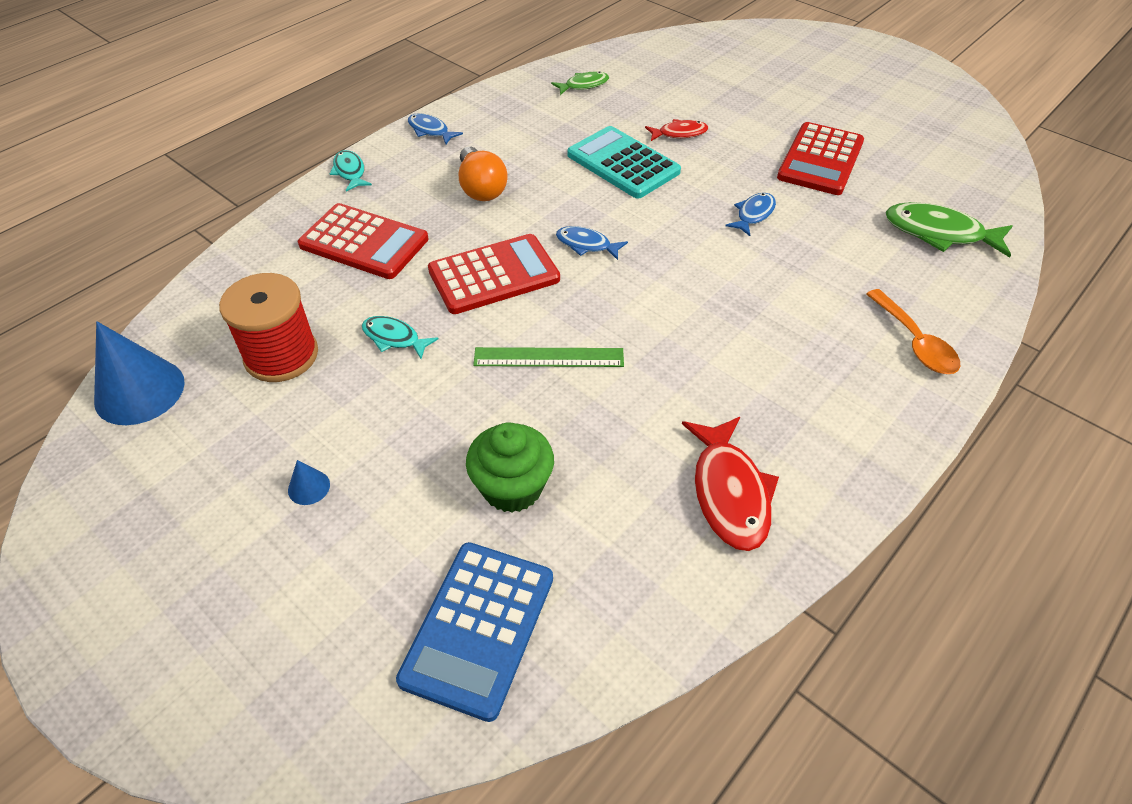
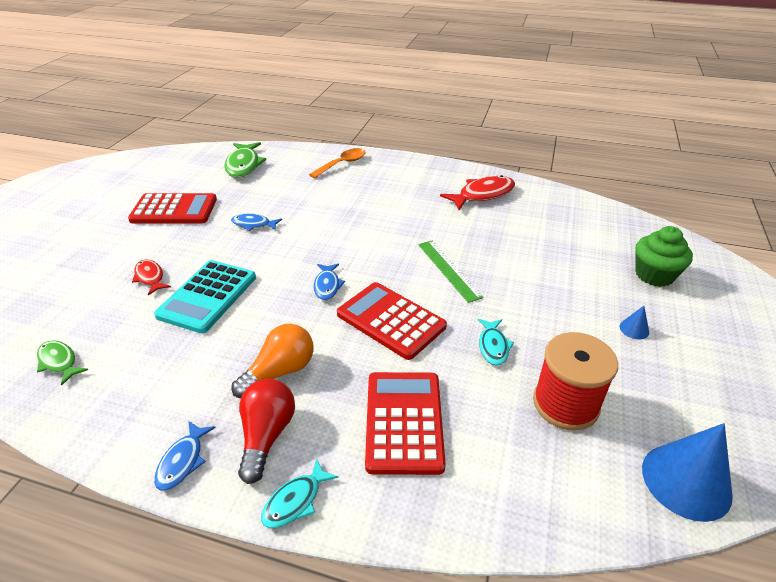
camera: 115 degrees left, 10 degrees down
(418, 169) = (267, 435): none -> red light bulb
(478, 628) = (624, 240): blue calculator -> none
(512, 487) = (547, 254): green cupcake -> green cupcake (654, 275)

